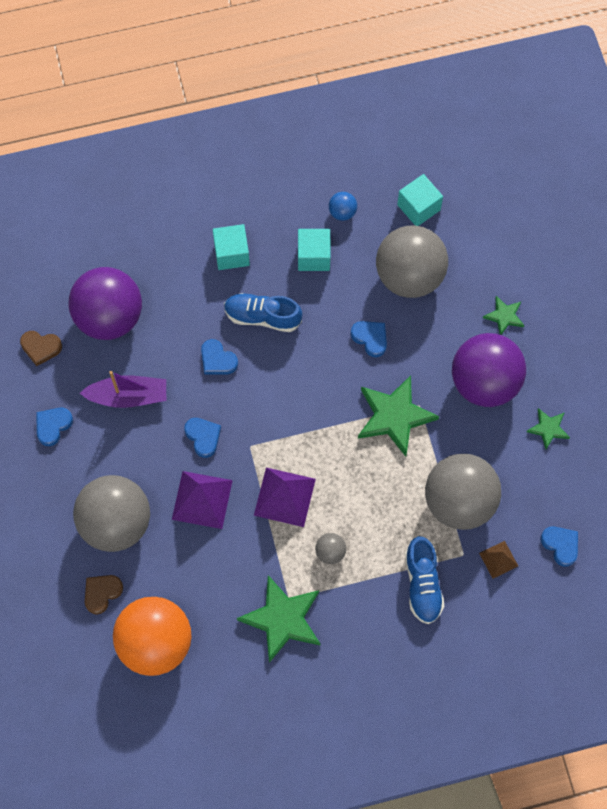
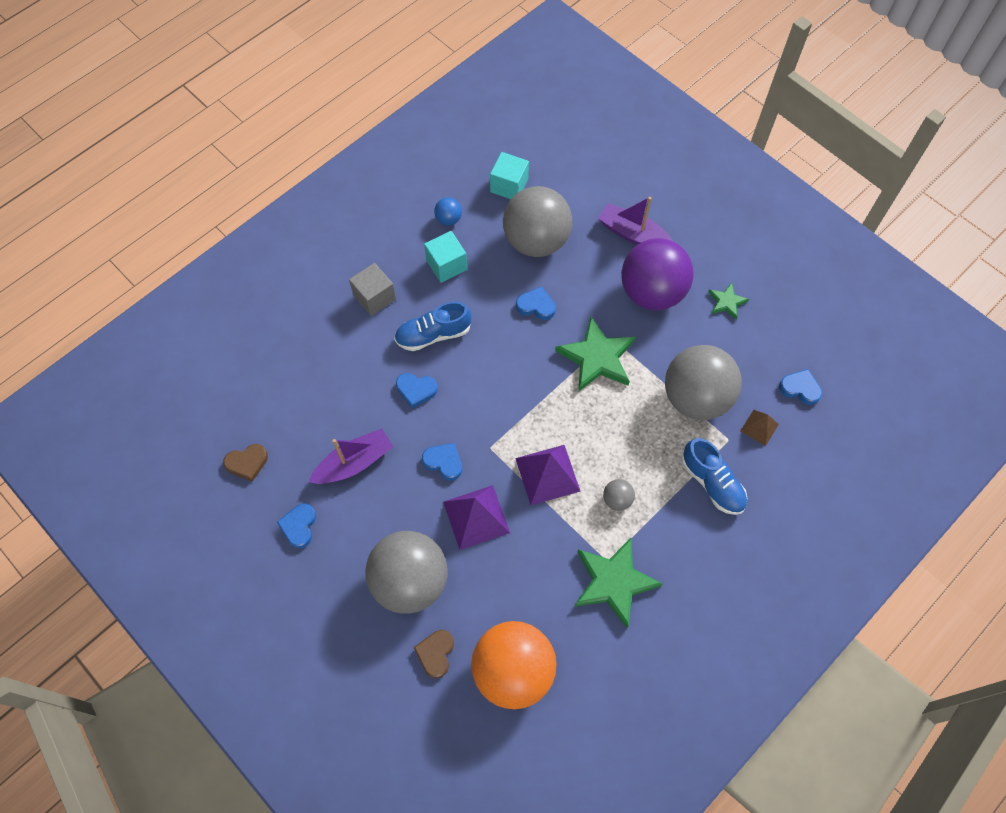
camera: 30 degrees left, 5 degrees down
(109, 317) = (296, 404): purple ball -> none
(231, 254) = (374, 297): turquoise cube -> grey cube
(504, 316) = (633, 234): green star -> purple boat

